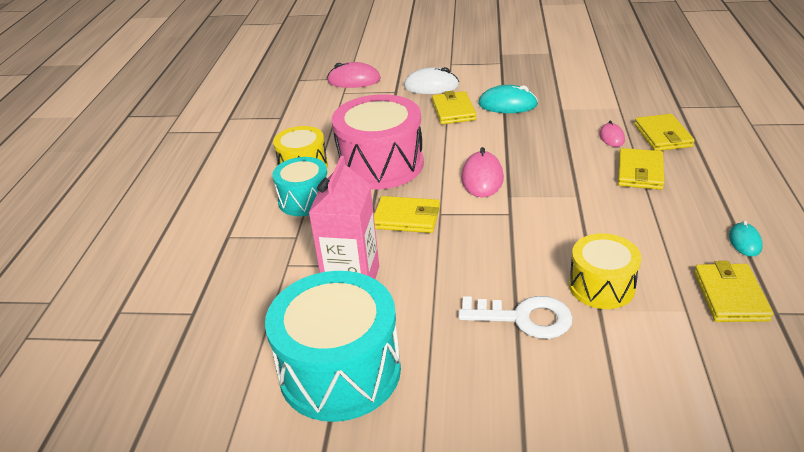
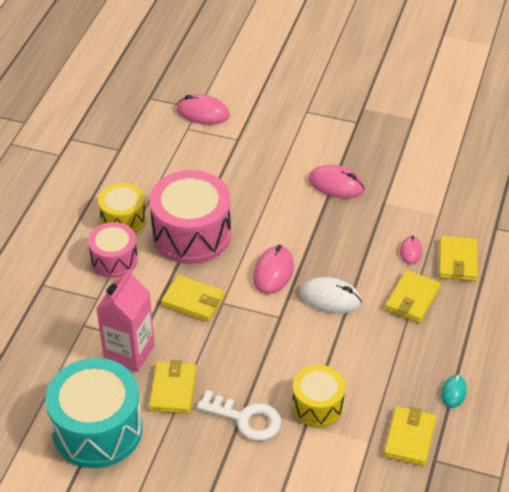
camera: 10 degrees right, 10 degrees up
(304, 200) = (114, 260): turquoise drum -> pink drum
(431, 86) = (274, 140): white mouse -> white mouse (330, 298)
(453, 111) = (282, 180): yellow wallet -> yellow wallet (173, 389)
(507, 104) = (336, 185): turquoise mouse -> pink mouse

